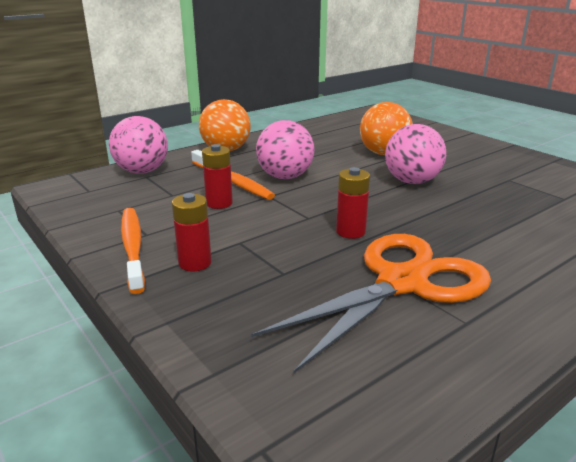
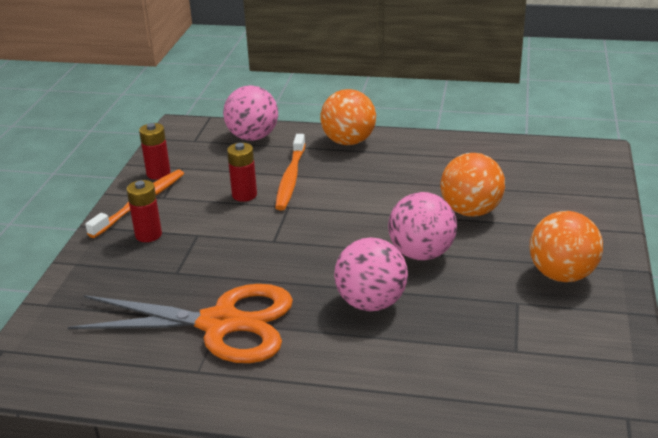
camera: 50 degrees right, 5 degrees up
(285, 177) = (335, 194): pink ball -> pink ball (371, 303)
(350, 232) = (273, 269): red battery -> red battery (158, 173)
(493, 160) = (562, 275): none -> orange ball

